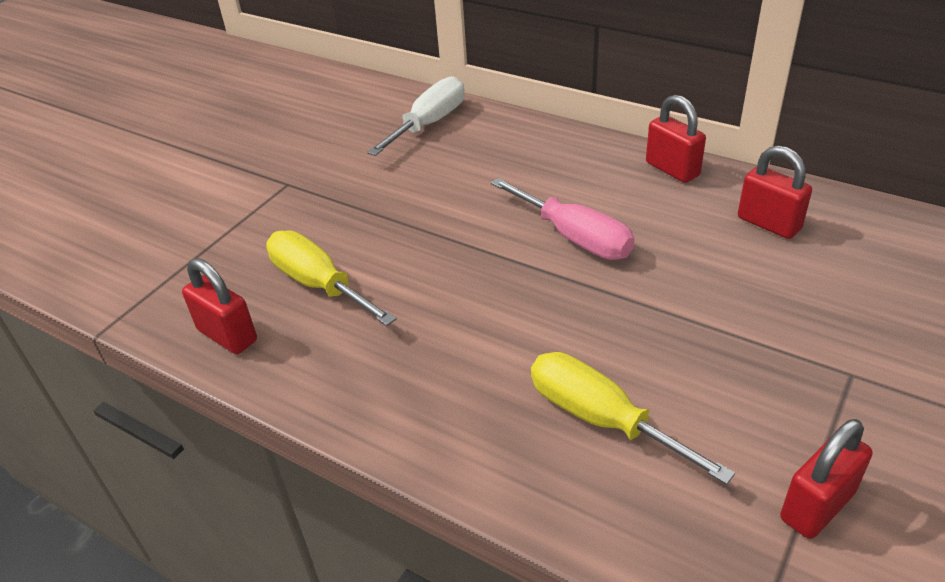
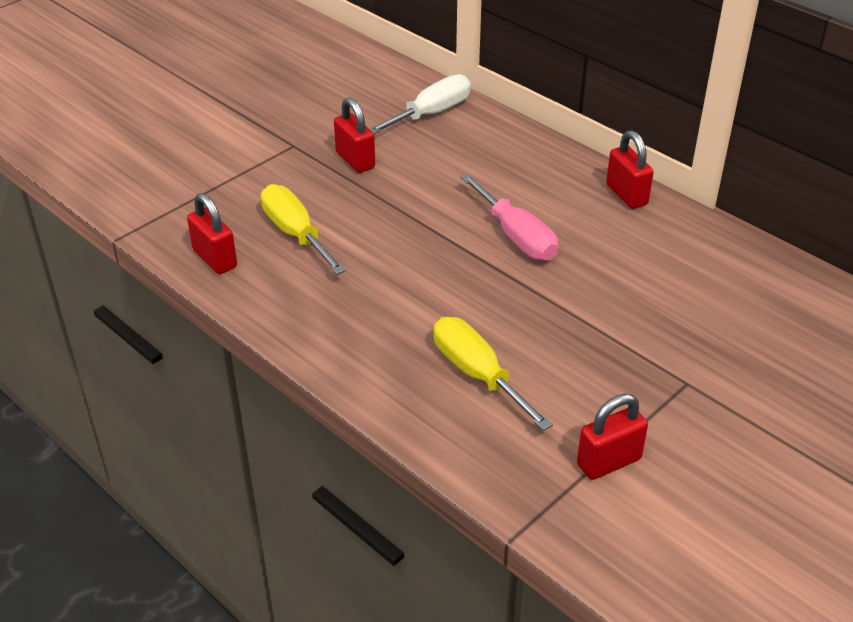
camera: 10 degrees right, 0 degrees up
(768, 224) = (685, 257): red padlock -> red padlock (355, 160)

